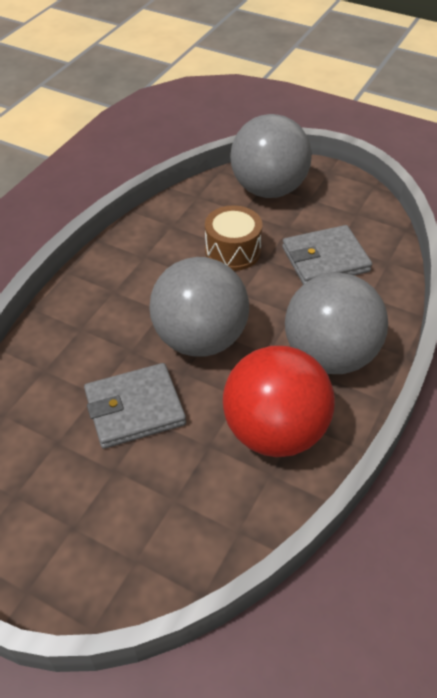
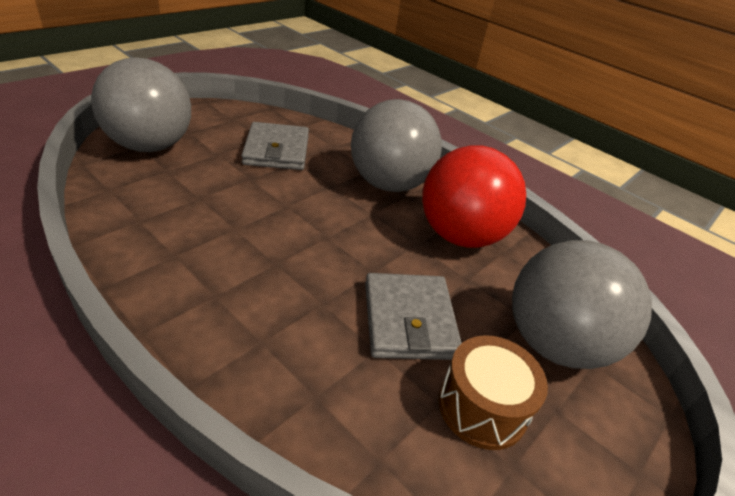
camera: 80 degrees left, 10 degrees down
(200, 339) = (333, 248): grey ball -> grey ball (554, 343)
(233, 251) = (222, 192): brown drum -> brown drum (482, 407)

